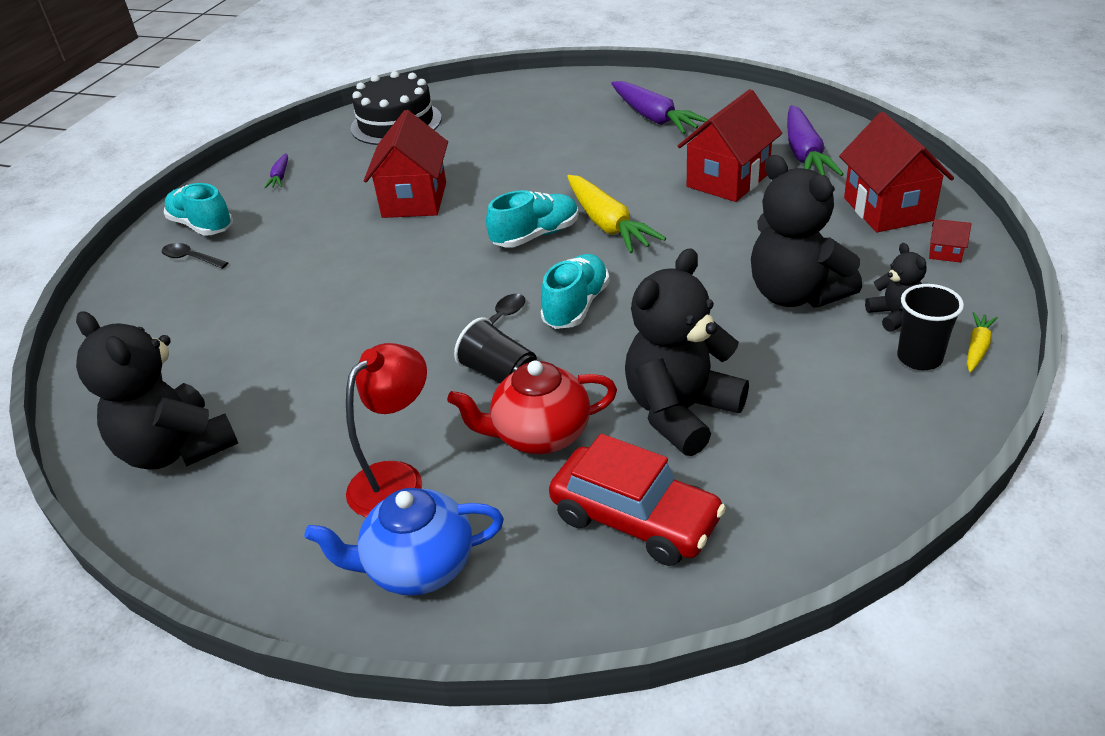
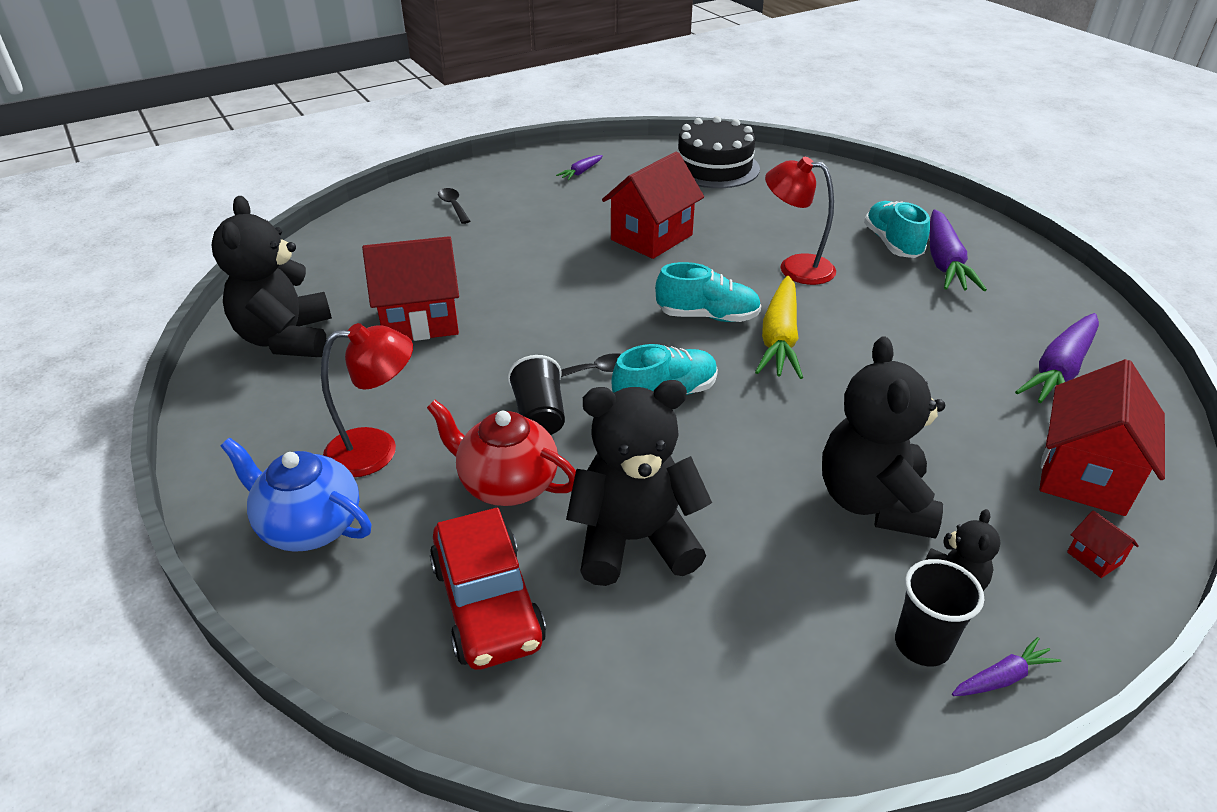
camera: 35 degrees right, 0 degrees up
(202, 226) = (488, 185): turquoise shoe -> turquoise shoe (892, 244)
(556, 170) = (795, 268): none -> red lamp
(728, 180) = (944, 356): red house -> red house (420, 321)
(977, 348) = (1002, 677): yellow carrot -> purple carrot

